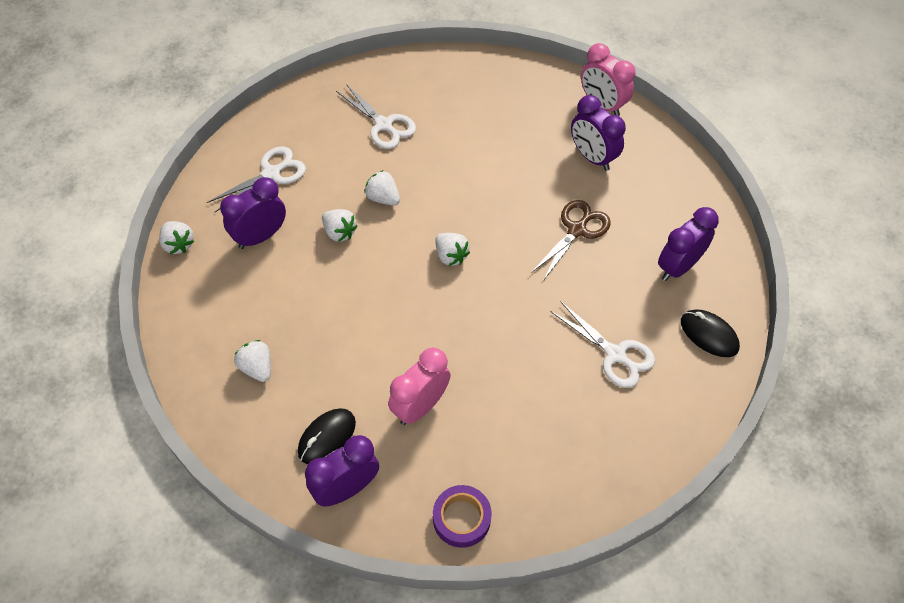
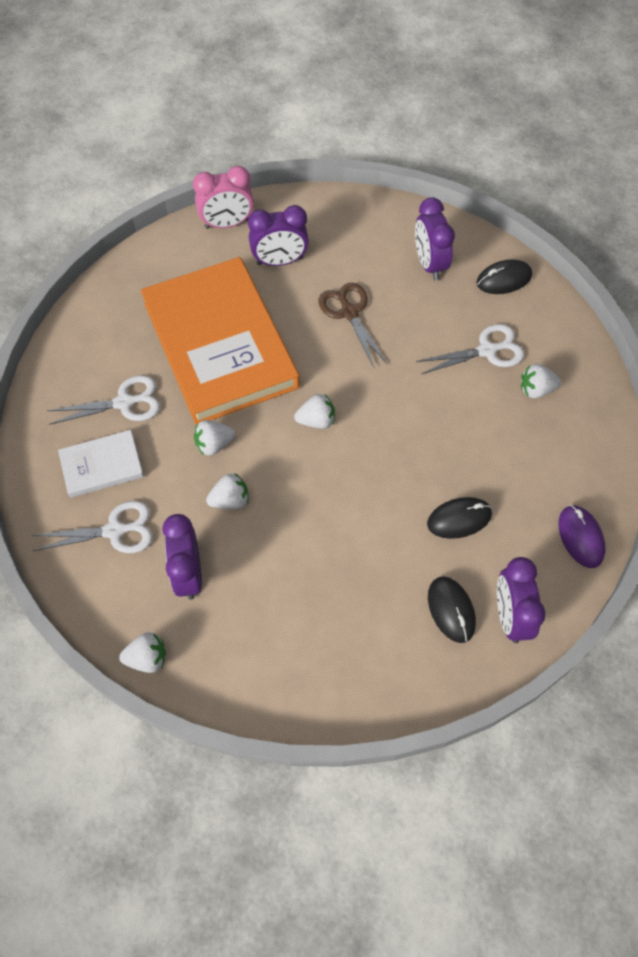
camera: 60 degrees left, 5 degrees up
(257, 368) = (344, 640): white strawberry -> white strawberry (536, 390)
(271, 174) = (114, 530): white scissors -> white scissors turned 90 degrees clockwise
(321, 139) = (102, 466): none -> white book
(420, 406) = (459, 519): pink clock -> black mouse
(461, 518) = (580, 537): purple tape -> purple mouse
(478, 158) = (220, 345): none -> orange book

